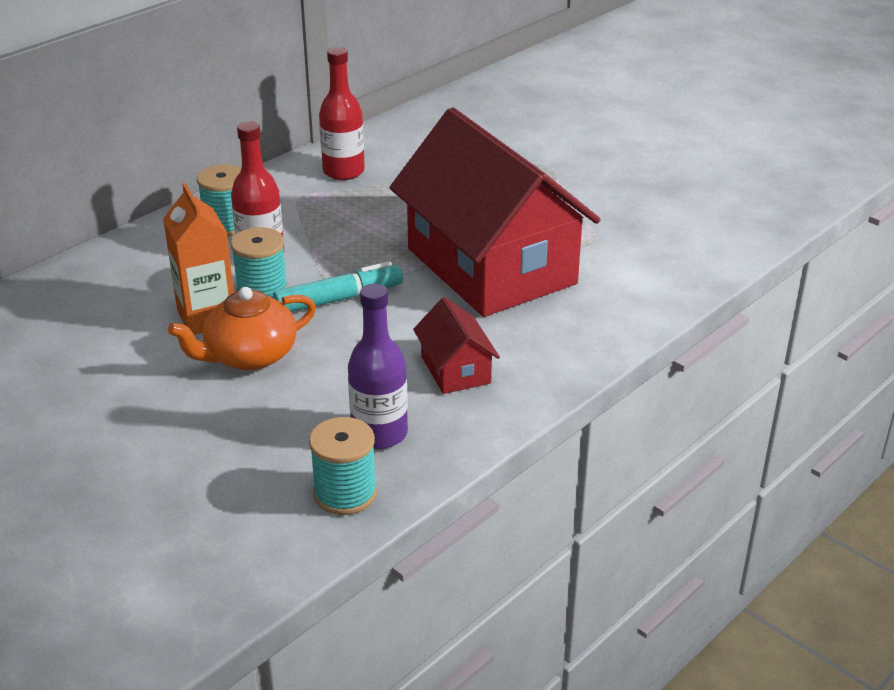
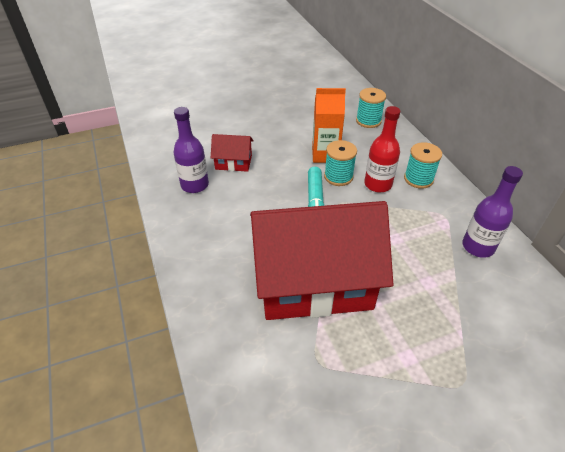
camera: 115 degrees right, 10 degrees up
(249, 355) = (284, 161): orange teapot -> none
(343, 171) = (478, 247): red bottle -> purple bottle
(345, 493) = (167, 165): turquoise spool -> turquoise spool (368, 121)
(455, 369) = (220, 226): red house -> red house (233, 162)

